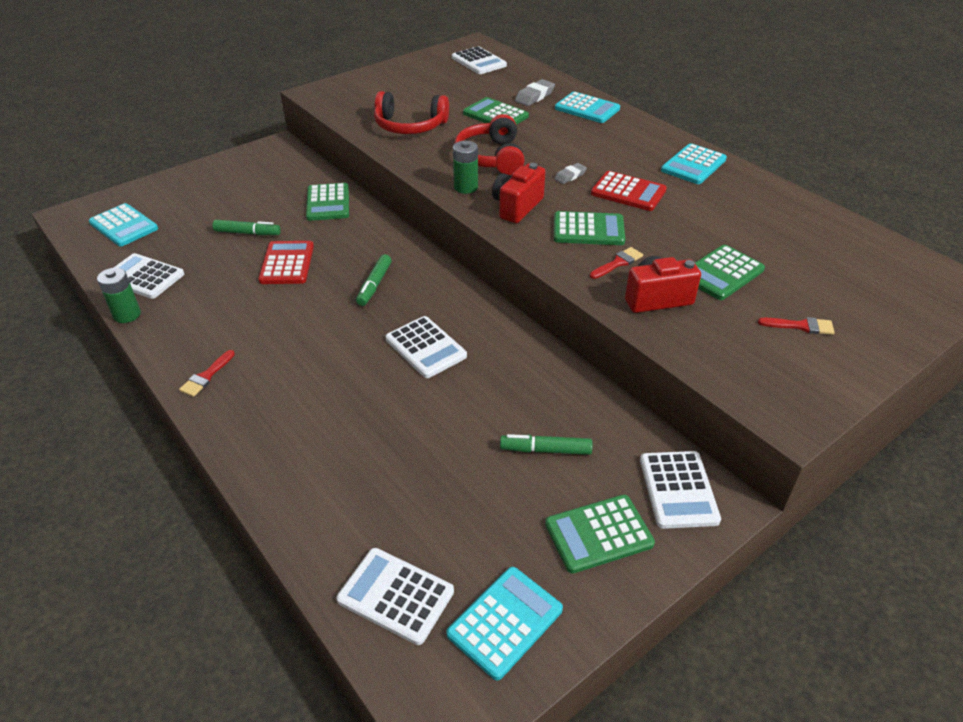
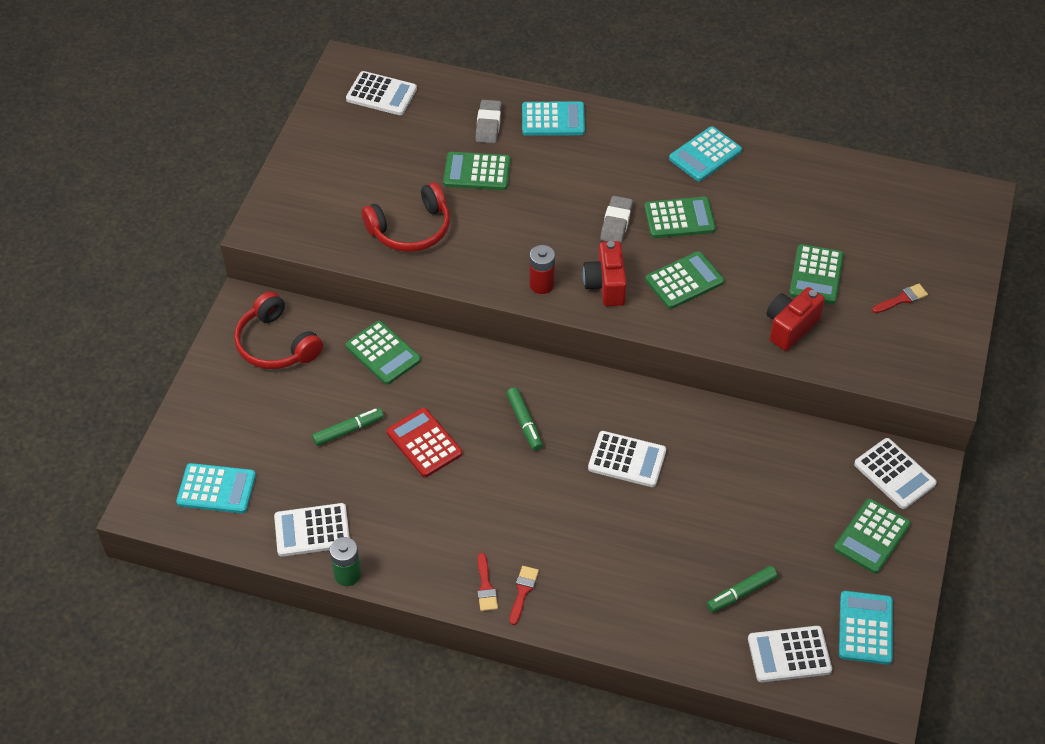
camera: 35 degrees left, 10 degrees up
(466, 187) = (541, 284): green battery -> red battery
(491, 157) = (527, 234): red headphones -> red headphones (276, 344)
(545, 450) = (789, 495): green marker -> green marker (741, 593)
(570, 176) = (616, 223): grey eraser -> grey eraser, size x1.55
(618, 263) = (735, 305): red brush -> red brush (523, 592)
(628, 192) = (679, 218): red calculator -> green calculator
(693, 165) = (705, 155): turquoise calculator -> turquoise calculator turned 45 degrees clockwise

